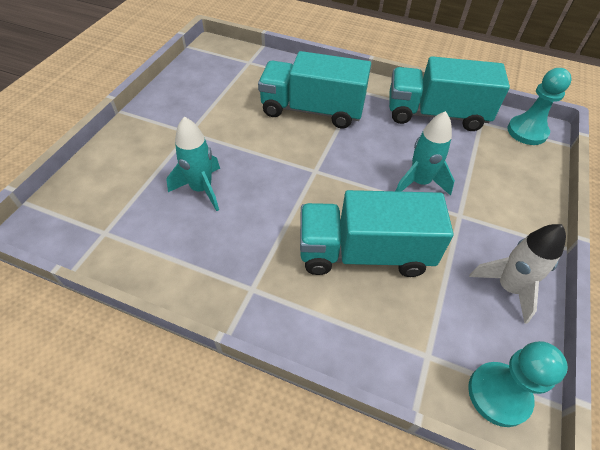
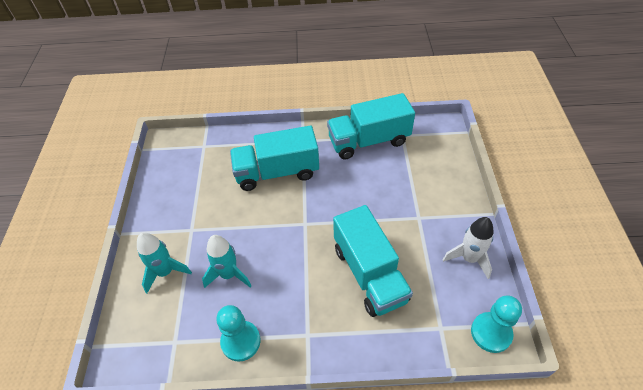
camera: 20 degrees left, 0 degrees up
(364, 253) = (369, 274): turquoise truck -> turquoise truck turned 90 degrees counterclockwise
(419, 182) = (381, 203): turquoise rocket -> turquoise rocket (165, 272)
(527, 132) = (436, 131): turquoise pawn -> turquoise pawn (240, 341)

